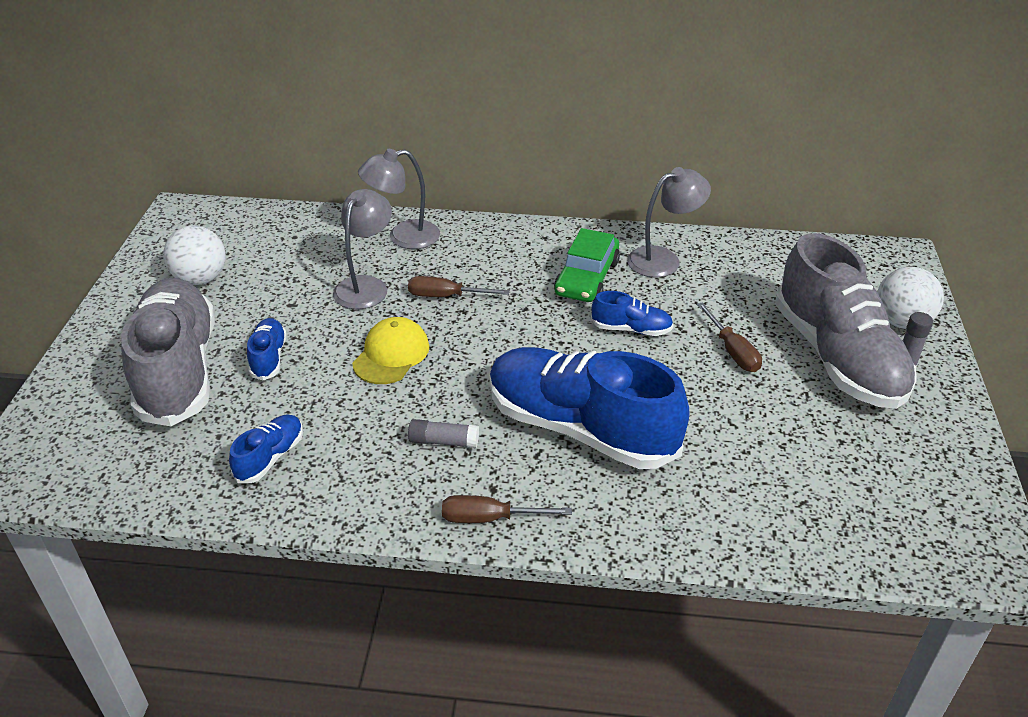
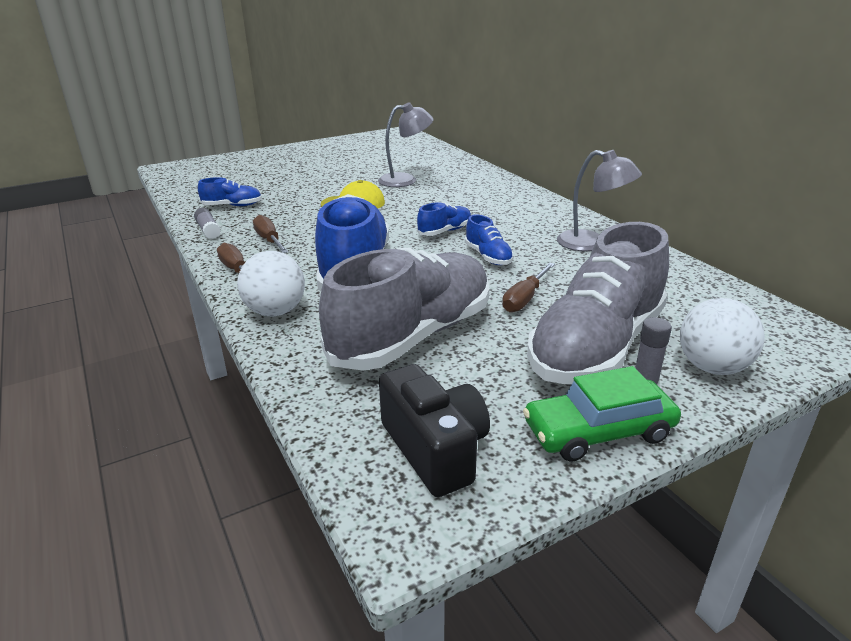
camera: 55 degrees right, 10 degrees down
(178, 370) = (276, 169): grey shoe -> grey shoe (413, 336)
(201, 279) = (353, 151): white ball -> white ball (275, 311)
(268, 358) = (311, 181): blue shoe -> blue shoe (445, 231)
(403, 237) = (466, 174): grey lamp -> none
(443, 441) = (293, 238): grey glue stick -> grey glue stick (208, 230)
(446, 296) = (429, 199): brown screwdriver -> brown screwdriver (269, 240)
(587, 278) = (520, 227): green car -> green car (598, 431)
(919, 509) = (435, 449): none -> black camera

